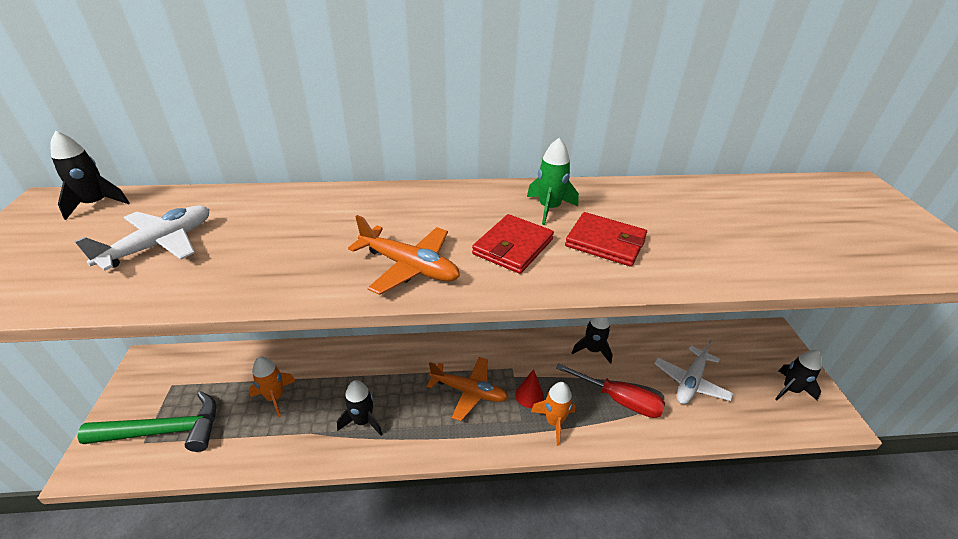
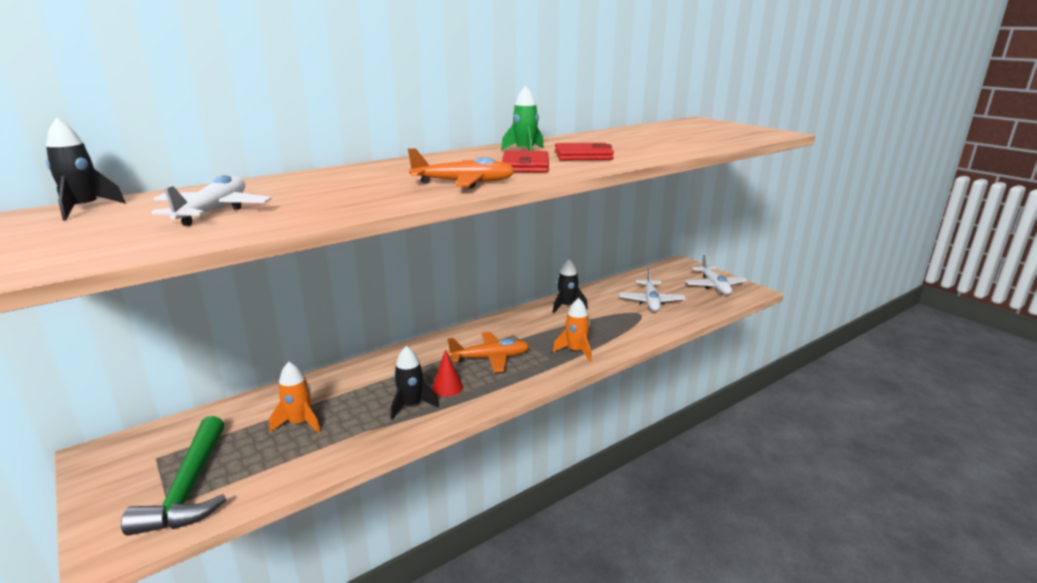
camera: 30 degrees left, 15 degrees down
(165, 431) = (189, 489): green hammer -> green hammer turned 120 degrees clockwise
(529, 395) = (542, 344): red cone -> red cone (447, 387)
(619, 400) = (611, 325): red screwdriver -> none
(790, 389) = (714, 286): black rocket -> white plane

